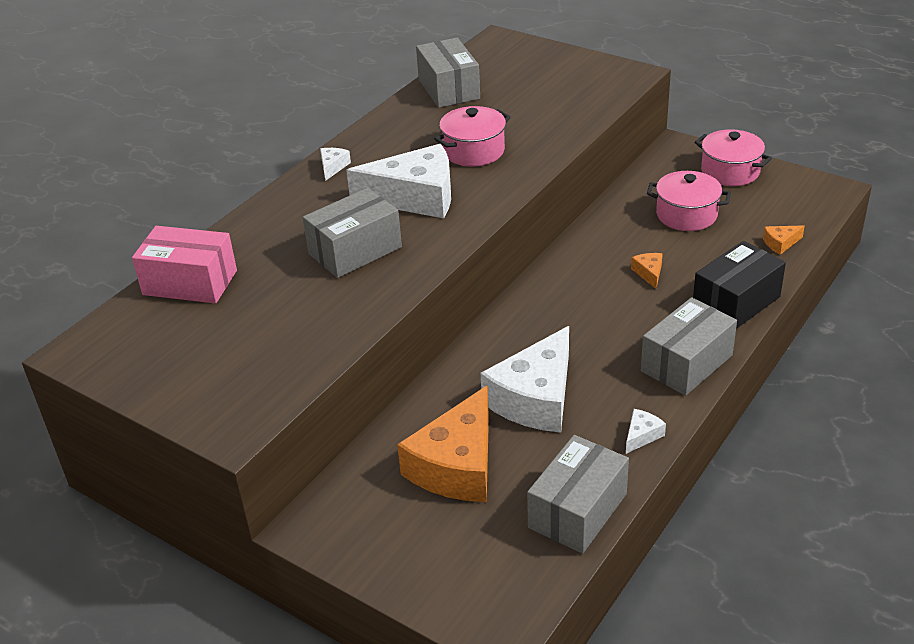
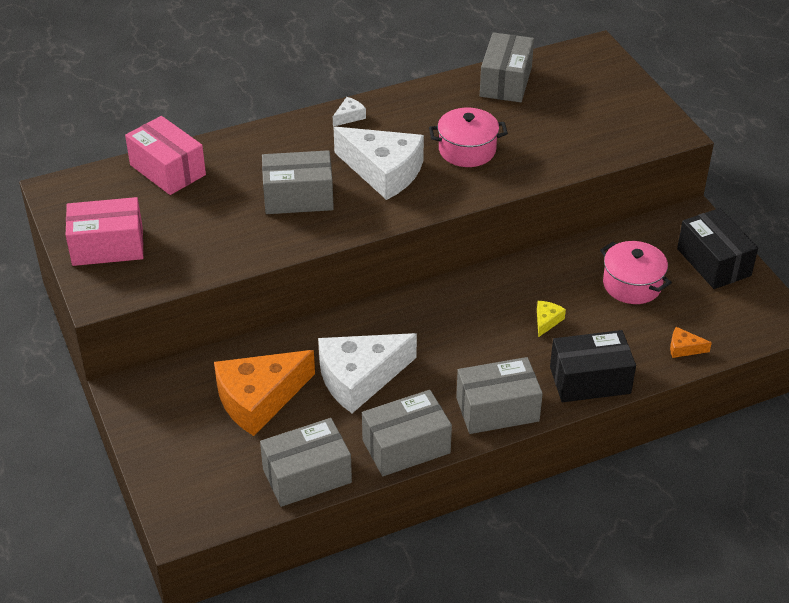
camera: 30 degrees right, 5 degrees up
(193, 379) = (108, 246): none -> pink box
(642, 435) = (406, 446): white cheese -> grey box
(649, 273) = (547, 321): orange cheese -> yellow cheese
(730, 171) = (713, 262): pink pot -> black box

